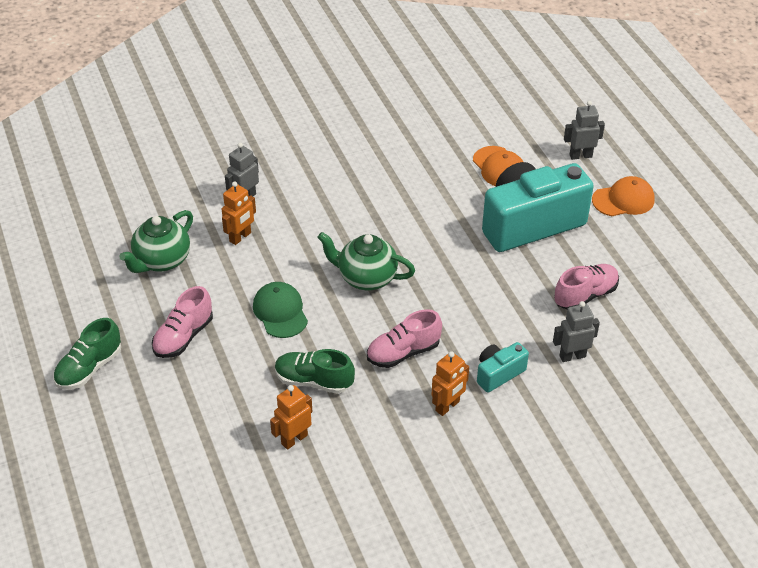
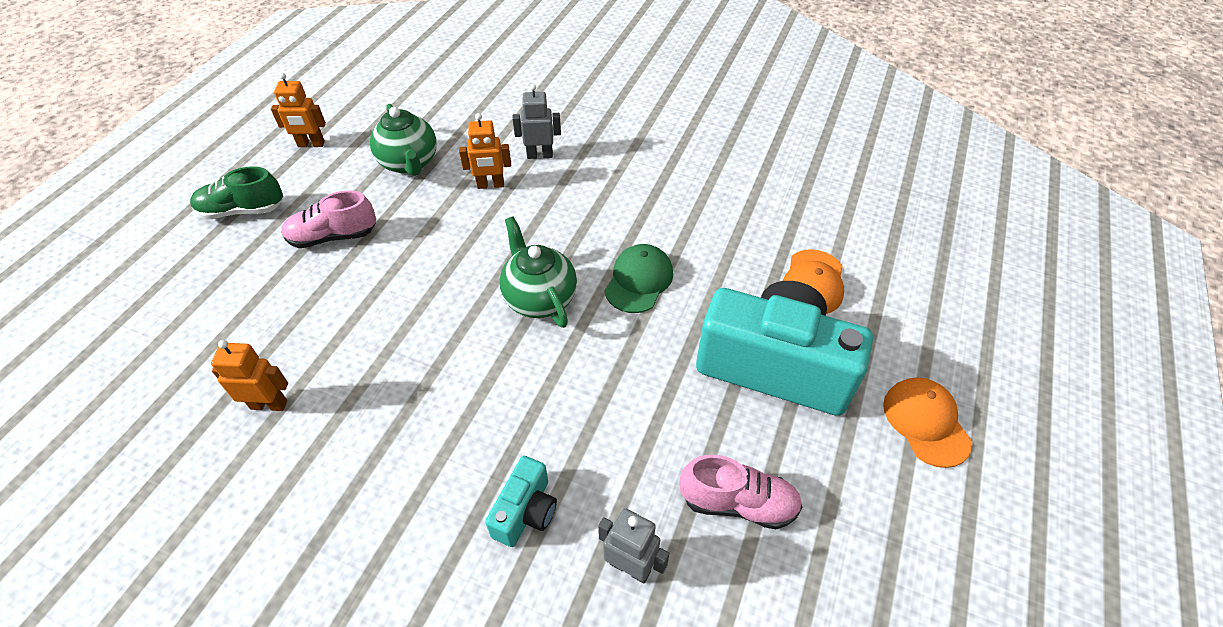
camera: 45 degrees right, 5 degrees up
(162, 261) = (409, 163): green teapot -> green teapot turned 105 degrees counterclockwise
(280, 312) = (428, 273): green cap -> green cap (639, 280)
(313, 381) = (362, 361): green shoe -> none
(403, 352) = (470, 402): pink shoe -> none
(447, 406) = (430, 501): orange robot -> orange robot (311, 144)
(498, 374) = (525, 512): turquoise camera -> turquoise camera turned 105 degrees clockwise
(580, 155) = (928, 332): grey robot -> none
(623, 200) = (926, 422): orange cap -> orange cap turned 135 degrees counterclockwise

